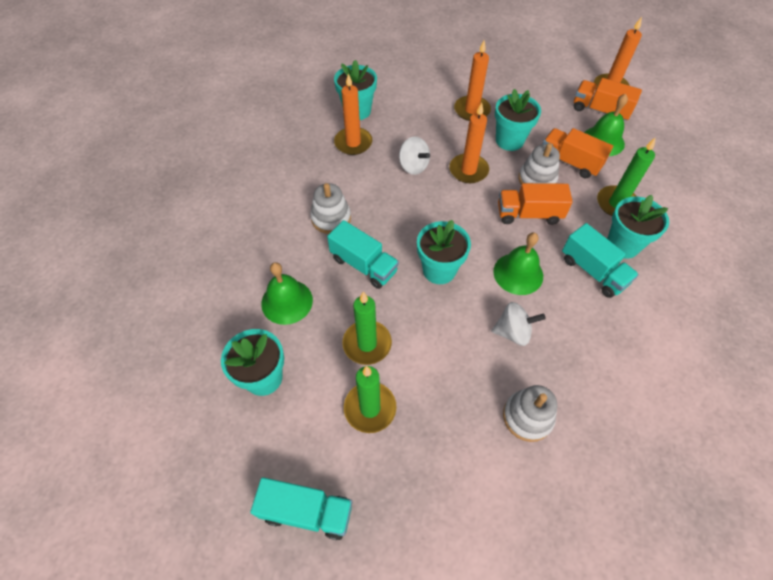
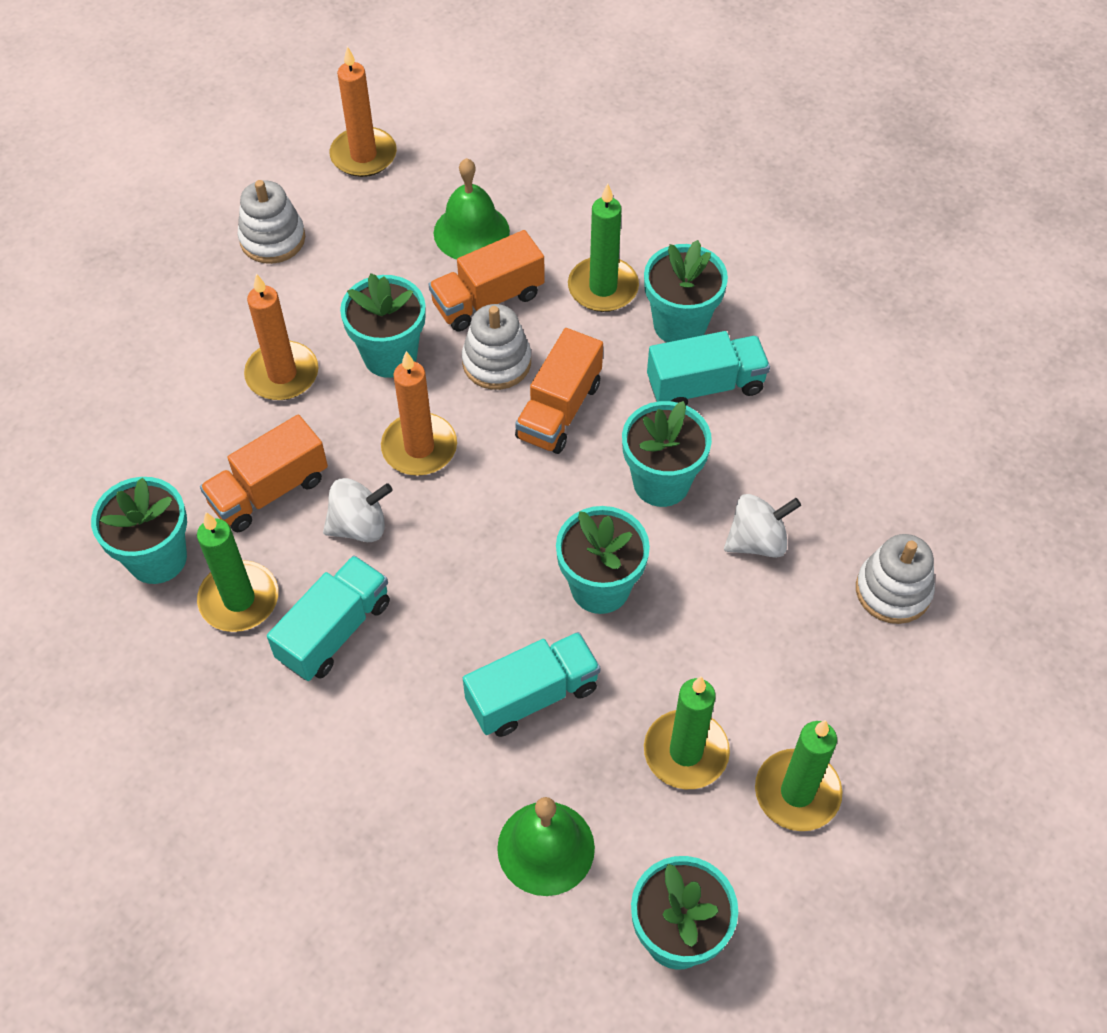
camera: 65 degrees left, 0 degrees up
(307, 511) = (920, 943): turquoise truck -> turquoise truck (334, 631)
(331, 218) = (402, 708): white stacking toy -> white stacking toy (272, 239)
(353, 143) = (239, 599): orange candle -> green candle
(513, 332) = (757, 541): white spinning top -> white spinning top turned 45 degrees clockwise
(518, 273) = (661, 482): green bell -> turquoise flower pot
(600, 111) = (405, 198): orange truck -> orange truck (269, 491)

